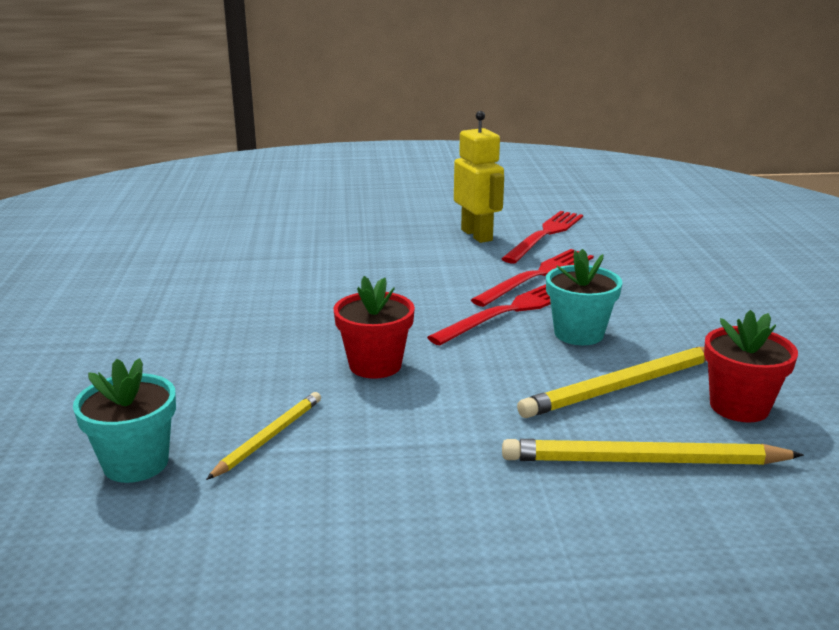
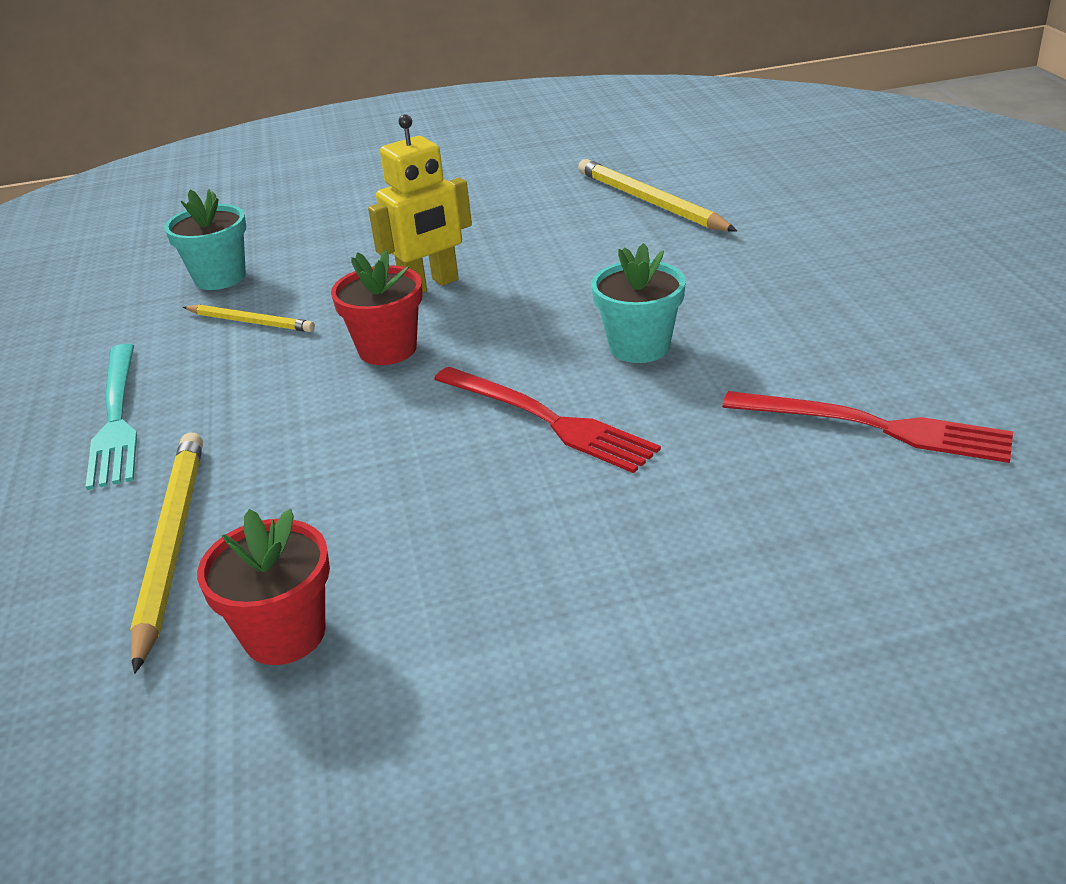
camera: 85 degrees right, 10 degrees up
(426, 514) = (116, 417): none -> turquoise fork
(477, 235) = (830, 363): yellow robot -> yellow robot (430, 285)
(537, 276) = (682, 433): red fork -> none
(578, 334) = (490, 483): turquoise flower pot -> turquoise flower pot (639, 347)
(623, 386) = (342, 526): yellow pencil -> yellow pencil (650, 202)

